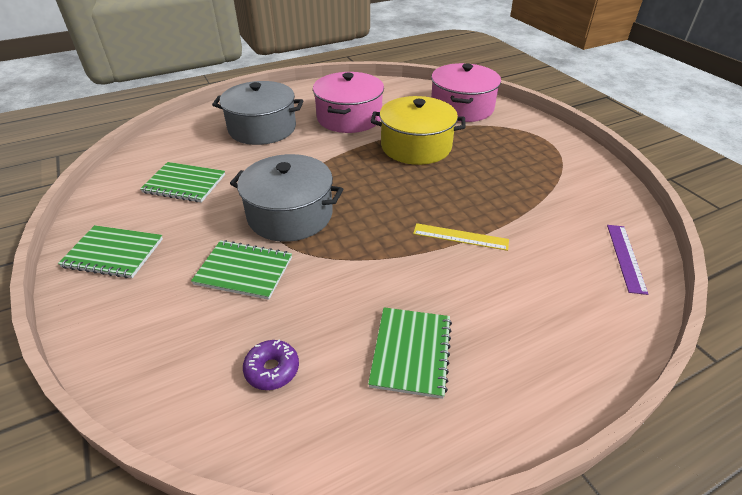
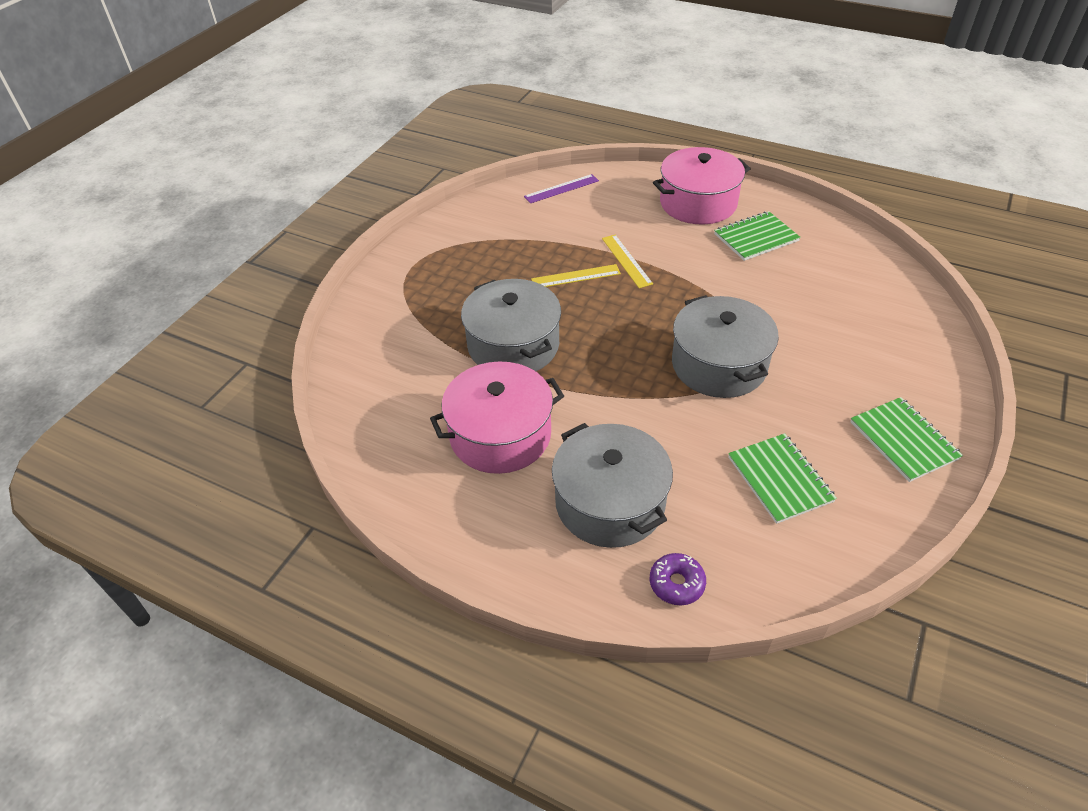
camera: 125 degrees left, 5 degrees up
(244, 271) = (805, 346): green notebook -> none
(272, 369) = (843, 281): purple donut -> purple donut (676, 583)
(416, 146) = (513, 345): yellow pot -> grey pot
(462, 108) = (383, 350): pink pot -> pink pot (698, 203)
(464, 201) = (576, 276): none -> yellow ruler

